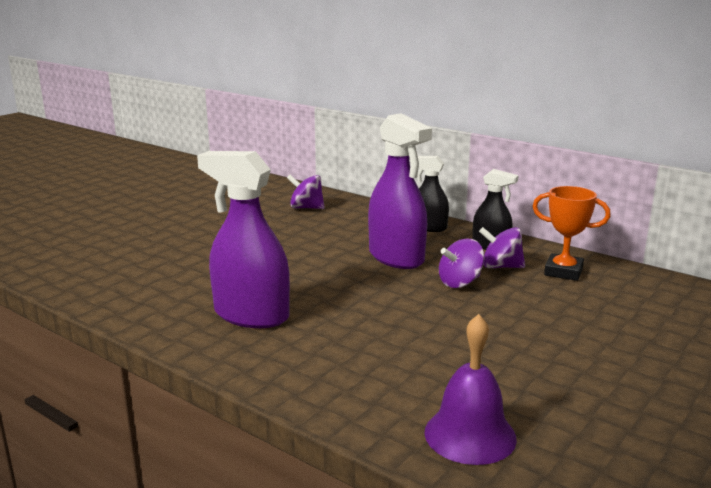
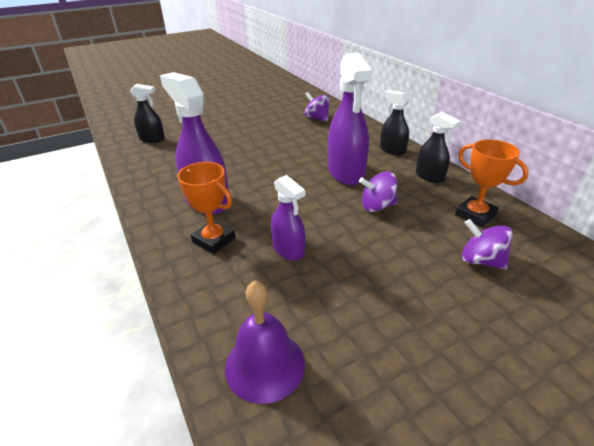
camera: 25 degrees right, 15 degrees up
(90, 264) = (152, 139): none -> black spray bottle
(303, 350) = (214, 240): none -> orange trophy
(401, 340) = (288, 250): none -> purple spray bottle
(501, 267) = (423, 198): purple spinning top -> purple spinning top (481, 260)

